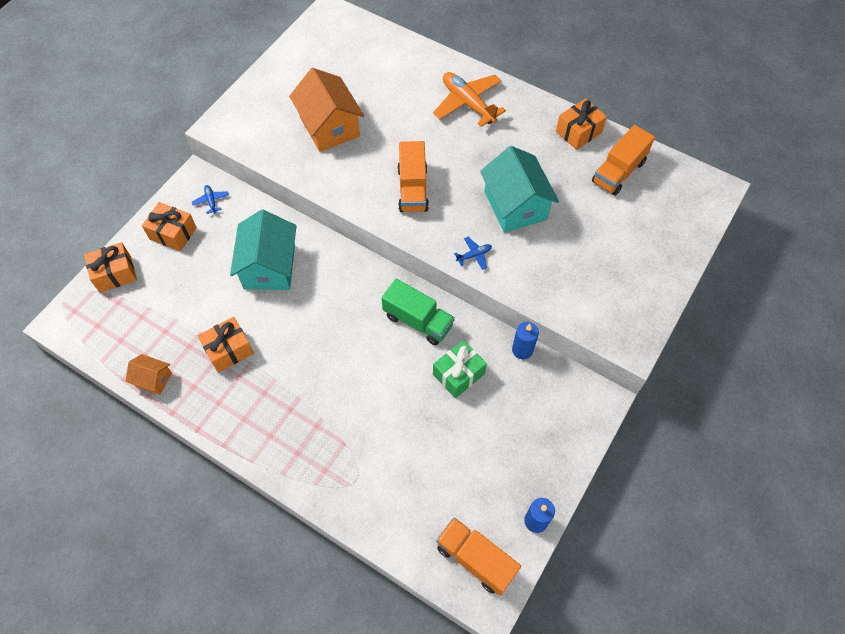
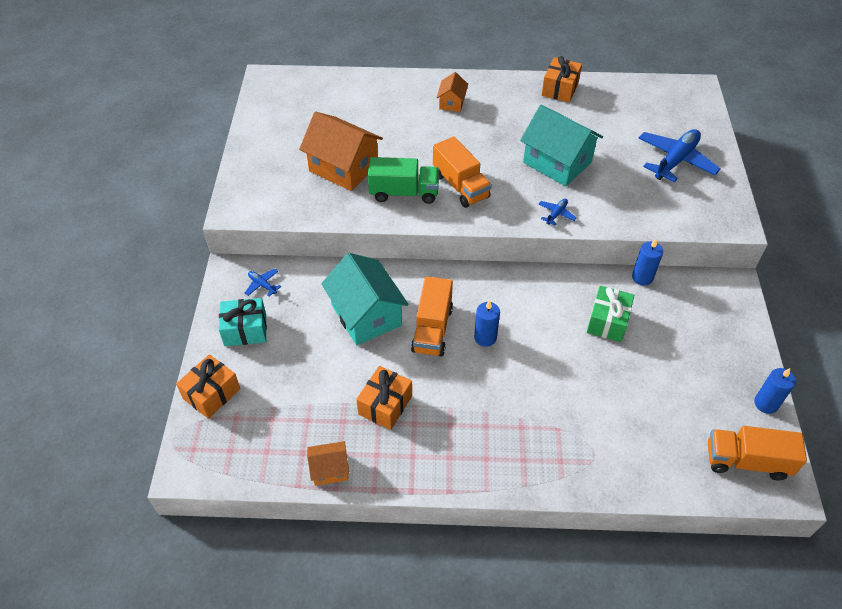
camera: 30 degrees left, 10 degrees down
(173, 233) = (245, 330): orange gift -> turquoise gift
(346, 335) = (485, 337): none -> blue candle
(418, 321) = (538, 296): green truck -> green truck (404, 193)
(468, 103) = (452, 103): orange plane -> orange house
(618, 172) = (615, 105): orange truck -> orange truck (432, 329)
(628, 255) = (675, 161): none -> blue plane

